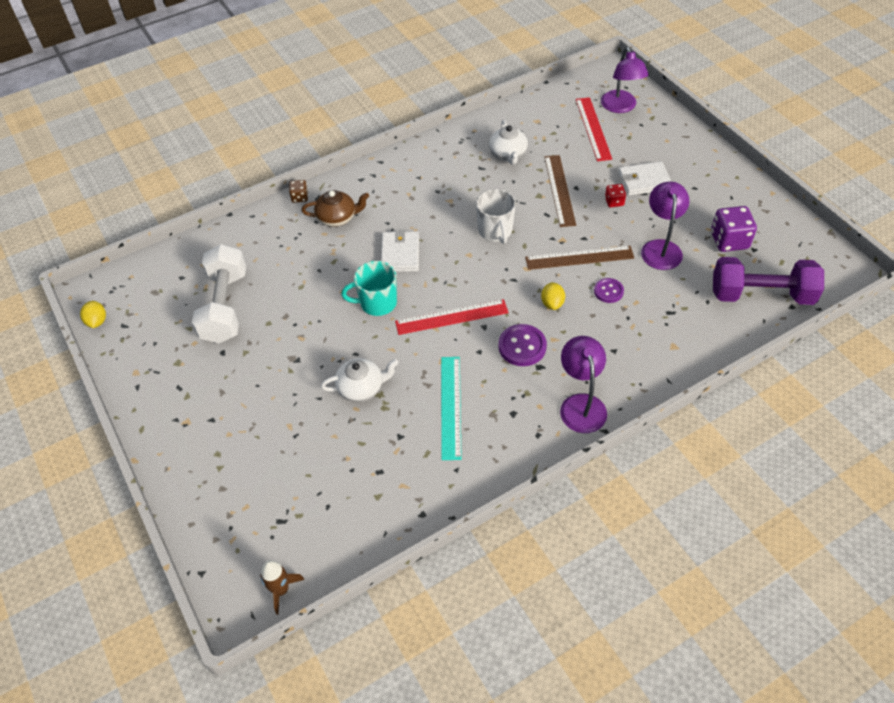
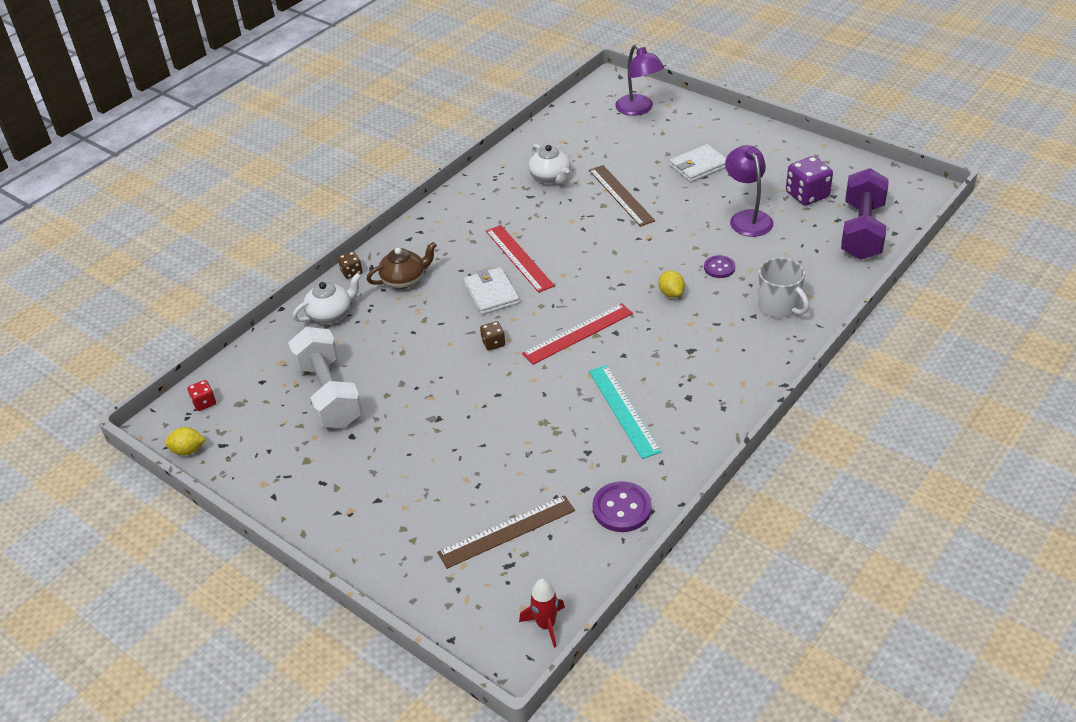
camera: 20 degrees left, 10 degrees down
(97, 321) = (188, 450): yellow lemon -> yellow lemon turned 60 degrees counterclockwise
(281, 590) = (546, 624): brown rocket -> red rocket
(361, 388) = (522, 422): white teapot -> white teapot (331, 314)
(377, 303) = (493, 343): turquoise mug -> brown dice
(495, 231) = (577, 247): white mug -> white mug (779, 306)
(522, 346) = (663, 338): purple button -> purple button (622, 508)
(579, 258) = (674, 247): brown ruler -> brown ruler (507, 531)
(581, 404) = (749, 370): purple lamp -> none
(593, 128) = (623, 134): red ruler -> red ruler (519, 258)
(614, 202) = (680, 191): red dice -> red dice (204, 403)
(761, 295) = (861, 231): purple dumbbell -> purple dumbbell turned 60 degrees counterclockwise

